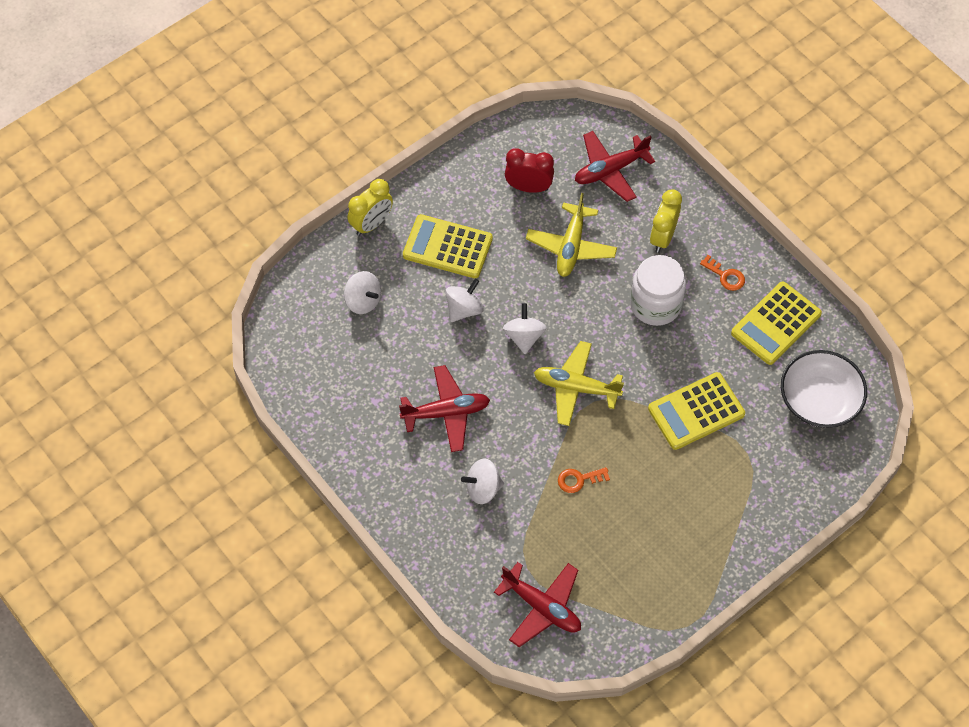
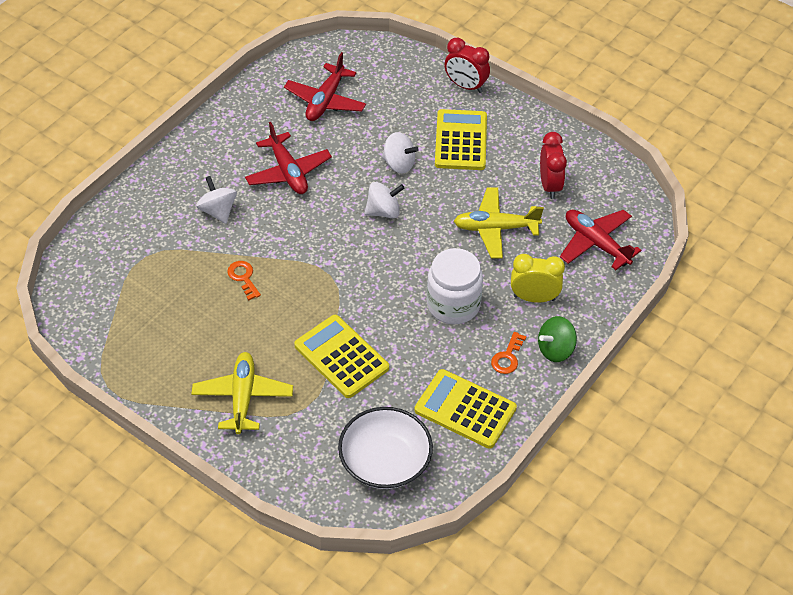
camera: 75 degrees right, 10 degrees down
(363, 301) = (384, 96): white spinning top -> none
(371, 224) = (465, 86): yellow clock -> red clock
(542, 607) = (108, 273): red plane -> red plane (325, 101)
(576, 388) = (340, 259): yellow plane -> yellow plane (243, 397)
(725, 236) = (555, 350): none -> green spinning top

